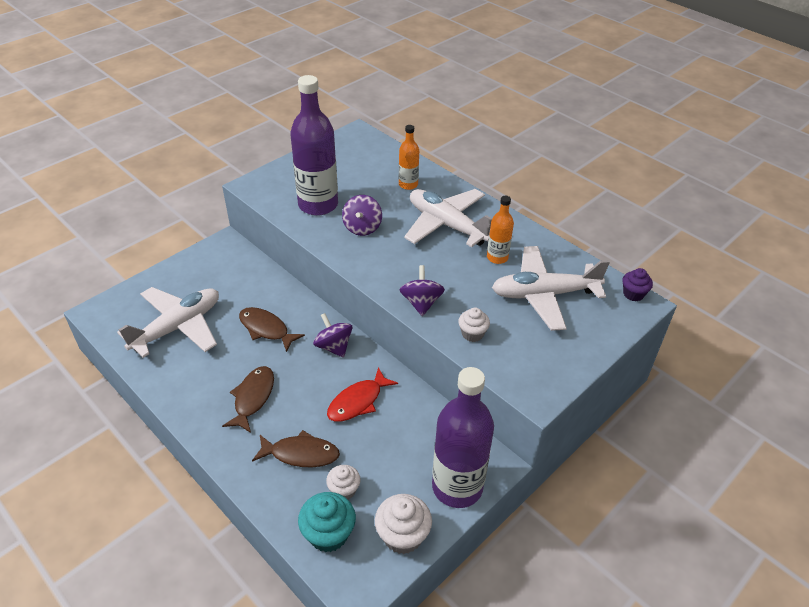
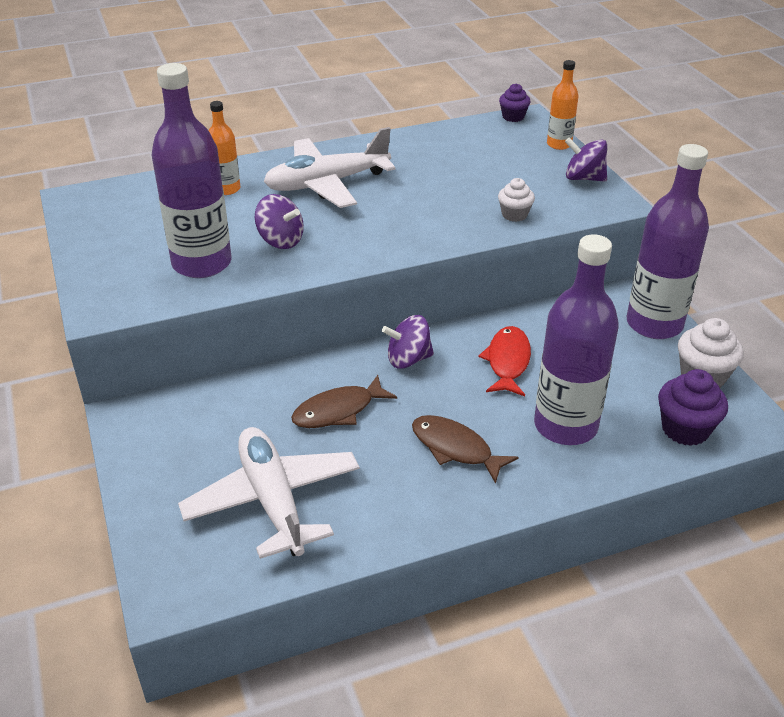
camera: 65 degrees left, 5 degrees down
(301, 454) = (565, 426): brown fish -> purple bottle
(328, 534) = (685, 429): turquoise cupcake -> purple cupcake
(344, 490) = (630, 403): white cupcake -> none
(358, 401) = (507, 362): red fish -> red fish turned 150 degrees counterclockwise
(421, 303) = (446, 233): purple spinning top -> purple spinning top (583, 178)
(497, 257) = (407, 169): orange bottle -> orange bottle (559, 144)
(544, 294) = (483, 160): white plane -> none

